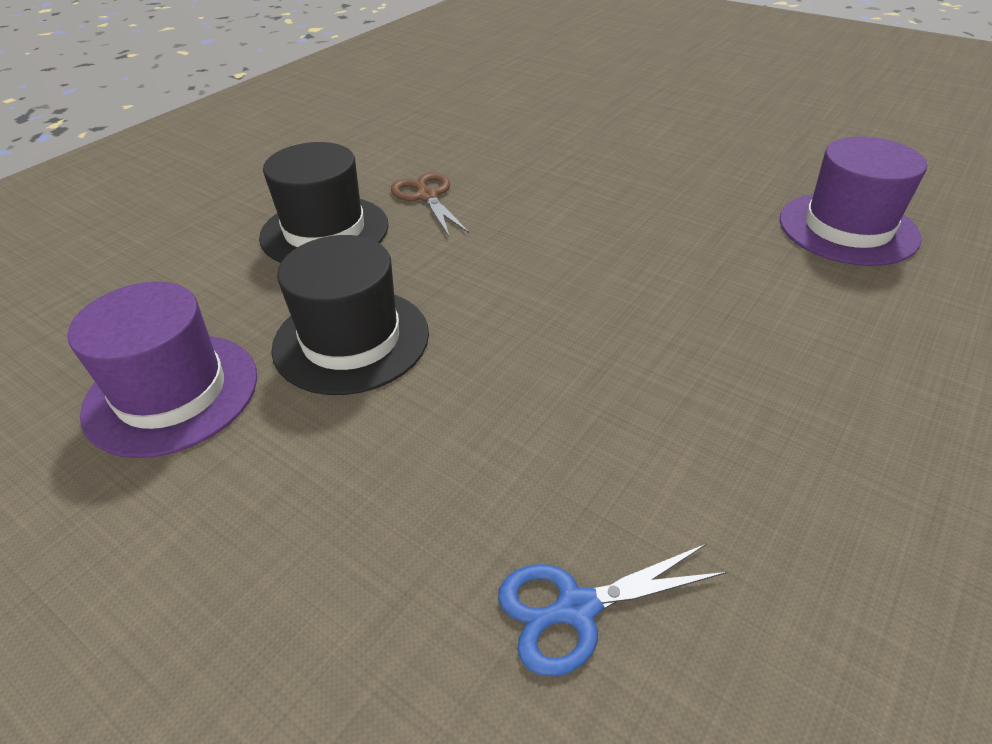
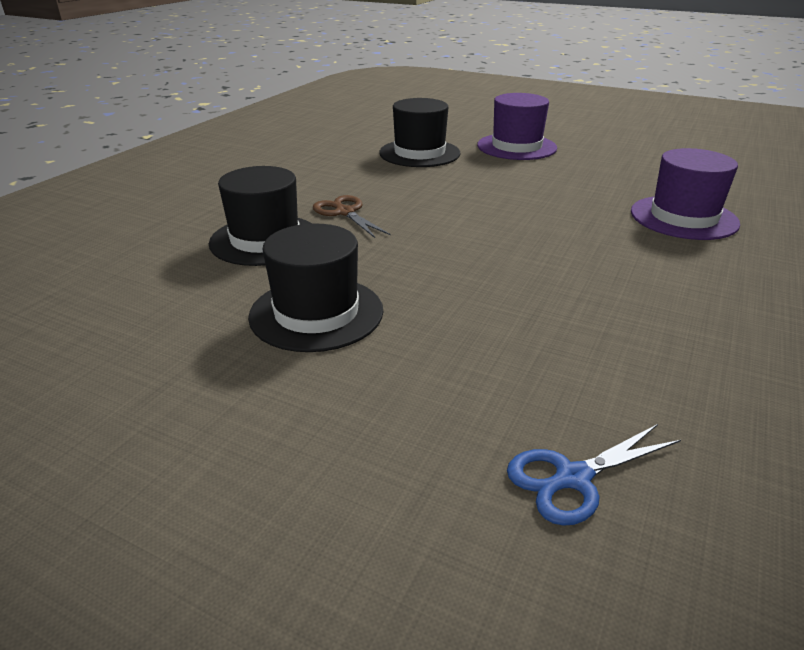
camera: 10 degrees left, 10 degrees down
(172, 393) = (168, 361): purple hat -> purple hat (516, 147)
(542, 112) = (419, 153): none -> black hat

